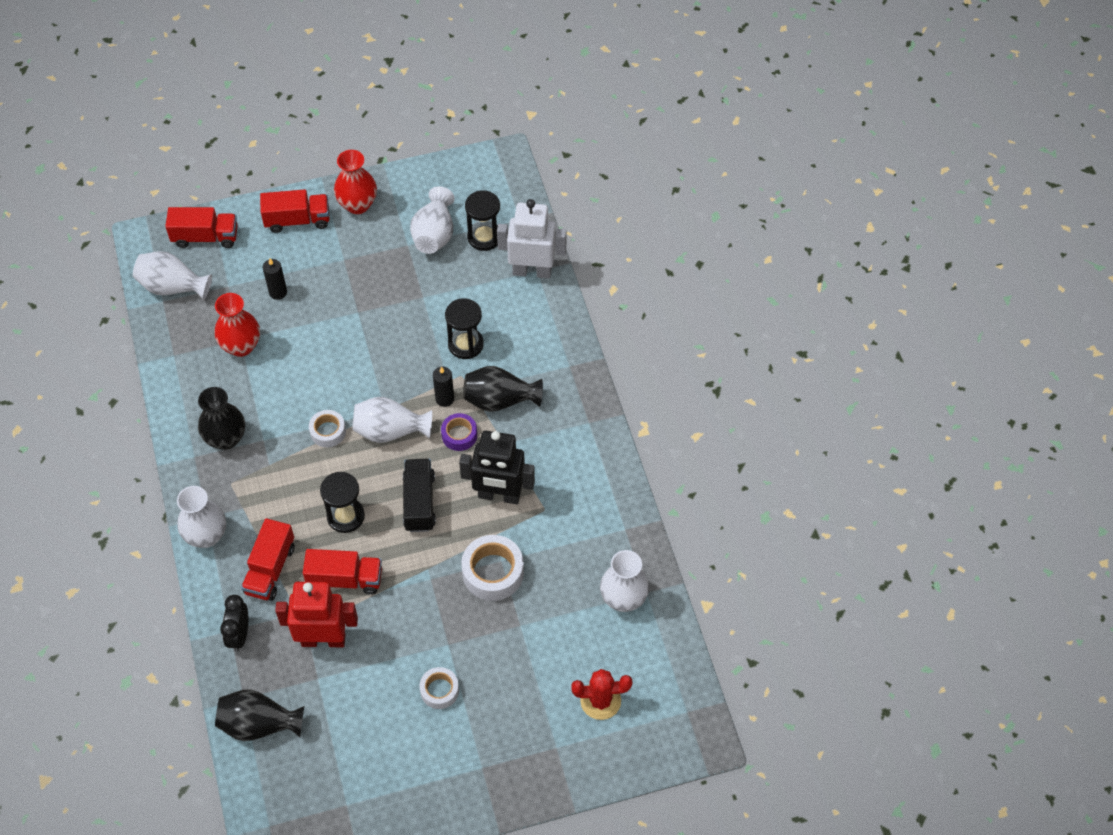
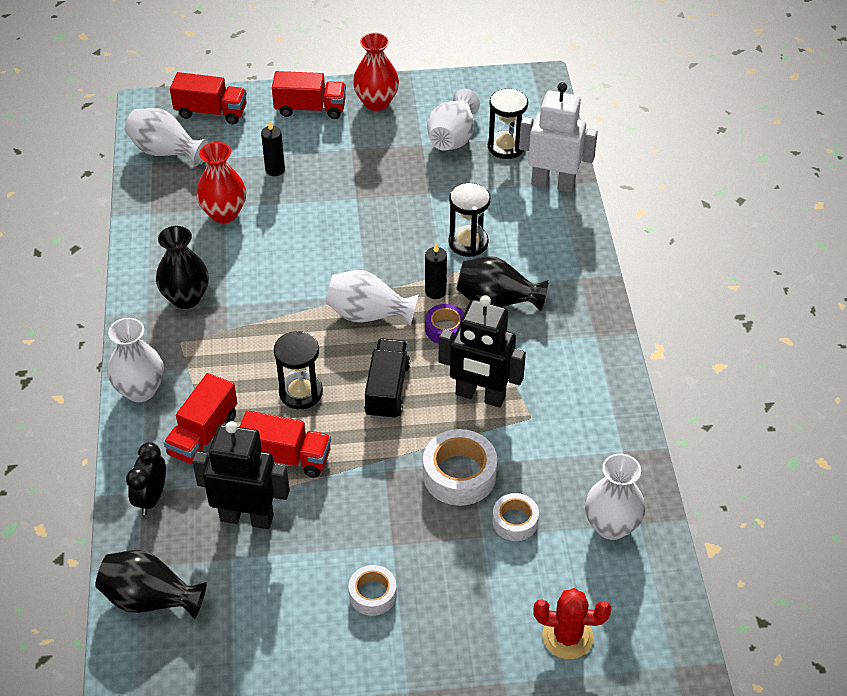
camera: 10 degrees right, 10 degrees down
(323, 639) = (247, 517): red robot -> black robot
(328, 431) = (299, 306): white tape -> white tape (515, 521)

